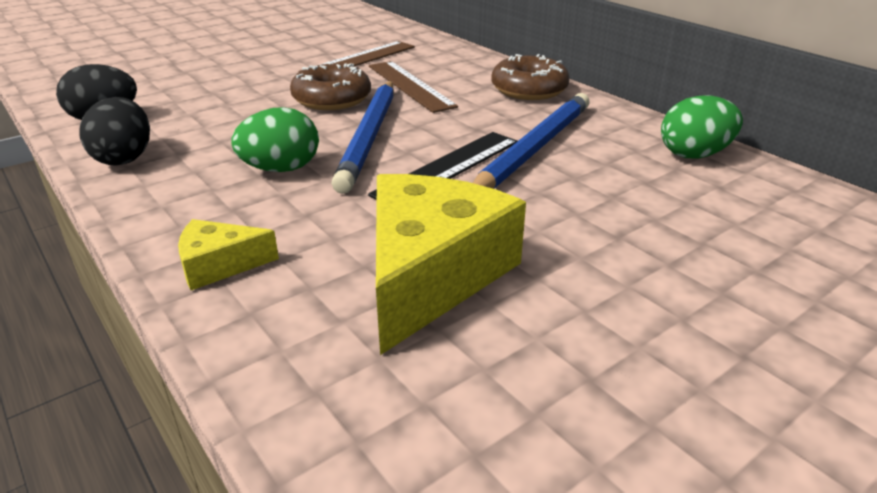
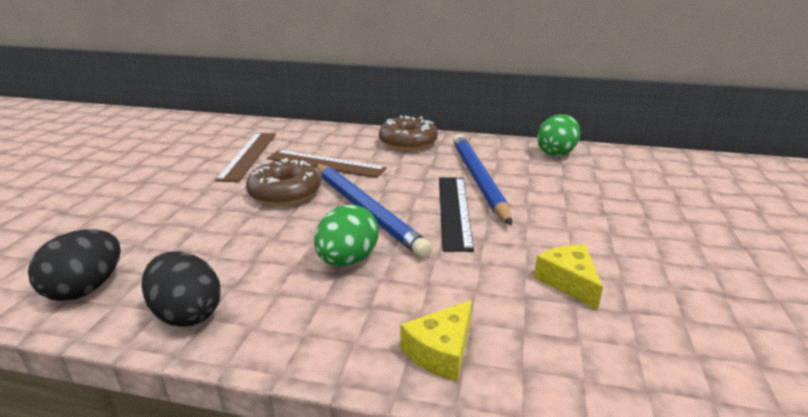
camera: 40 degrees left, 5 degrees down
(431, 275) = (568, 282): yellow cheese -> yellow cheese, size x0.48

